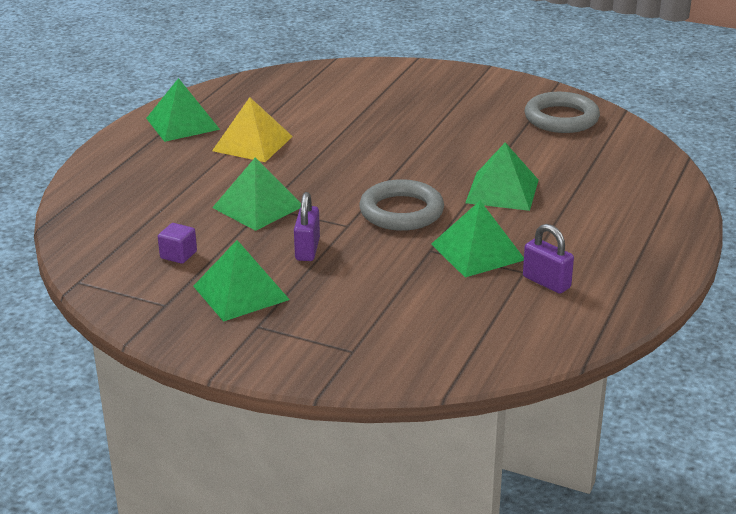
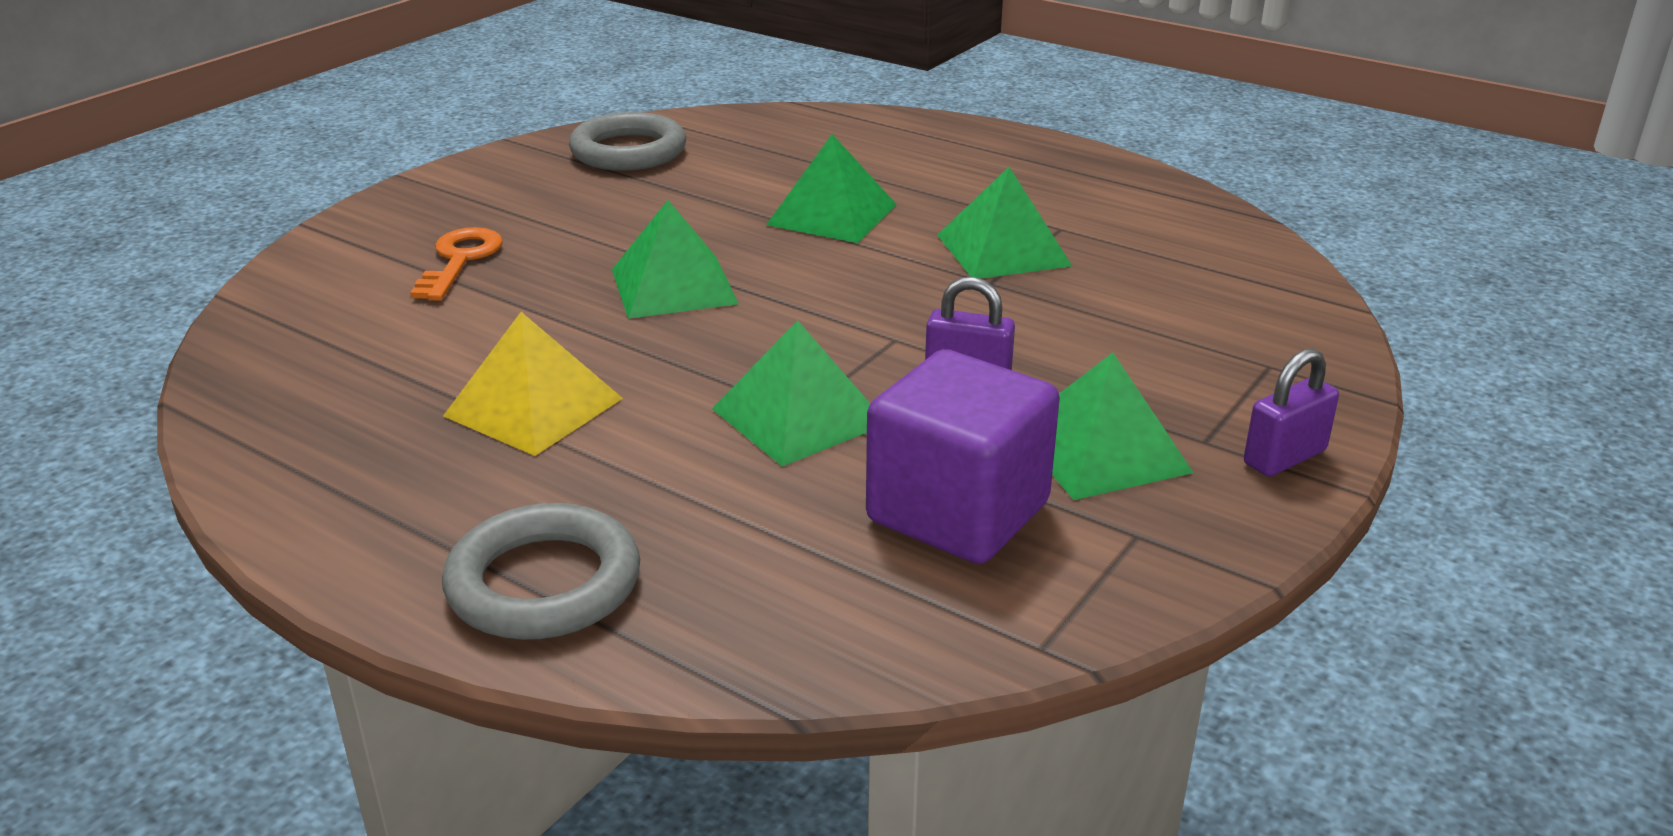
camera: 80 degrees left, 0 degrees up
(178, 255) = (958, 512): purple cube -> purple cube, size x2.45
(182, 123) = (372, 487): green pyramid -> green pyramid (673, 286)
(393, 100) = (460, 260): none -> orange key
(401, 211) = (866, 291): grey ring -> grey ring (544, 583)
(546, 282) = (1091, 218): purple padlock -> purple padlock (1284, 457)

